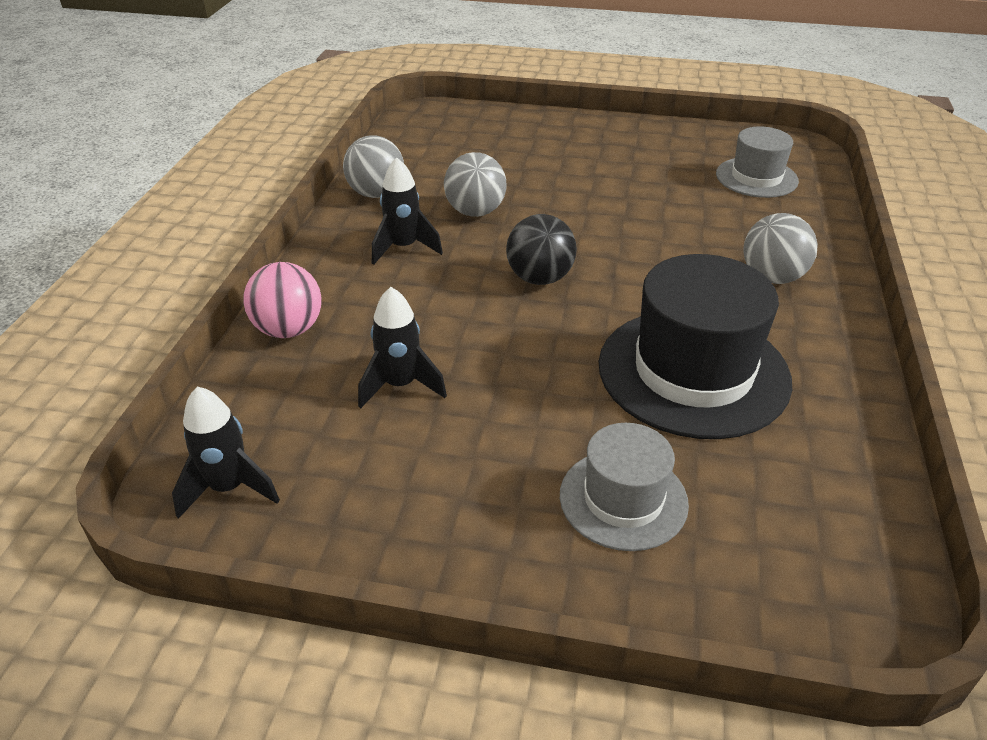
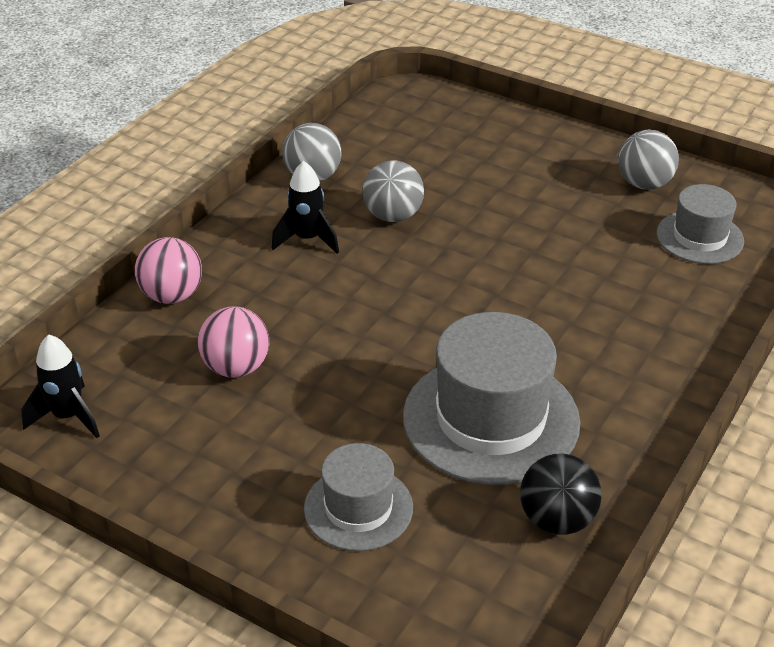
camera: 20 degrees right, 0 degrees up
(400, 385) = (236, 367): black rocket -> pink ball
(540, 278) = (411, 297): black ball -> black ball (557, 520)
(693, 372) = (491, 419): black hat -> grey hat
(772, 277) = (633, 348): grey ball -> grey ball (644, 184)

